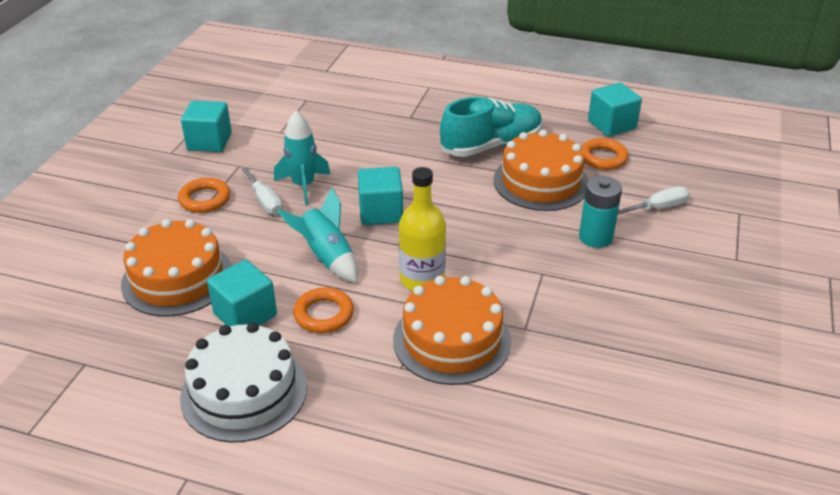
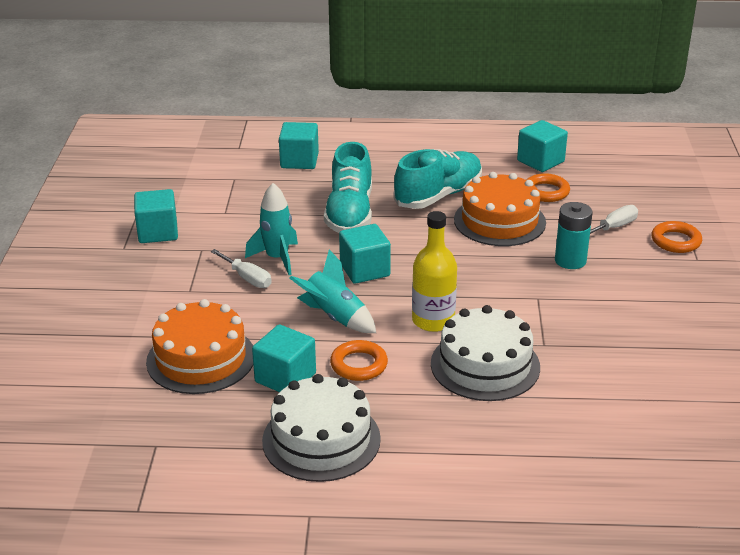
camera: 15 degrees left, 5 degrees down
(205, 199) = (185, 285): orange ring -> orange ring (676, 241)
(375, 91) = (299, 161): none -> turquoise cube
(396, 151) = (350, 213): none -> turquoise shoe
(452, 340) = (485, 365): orange cake -> white cake

